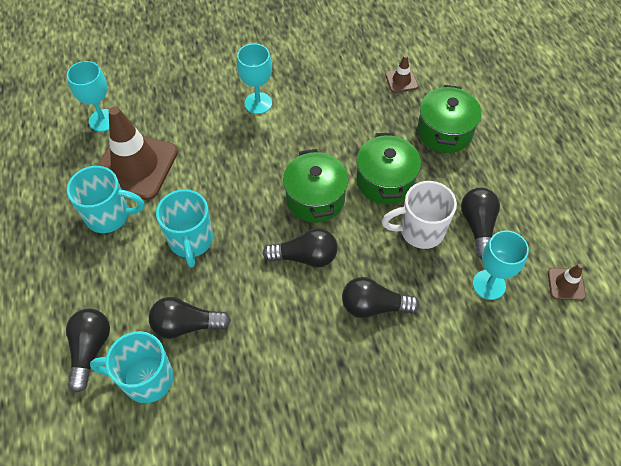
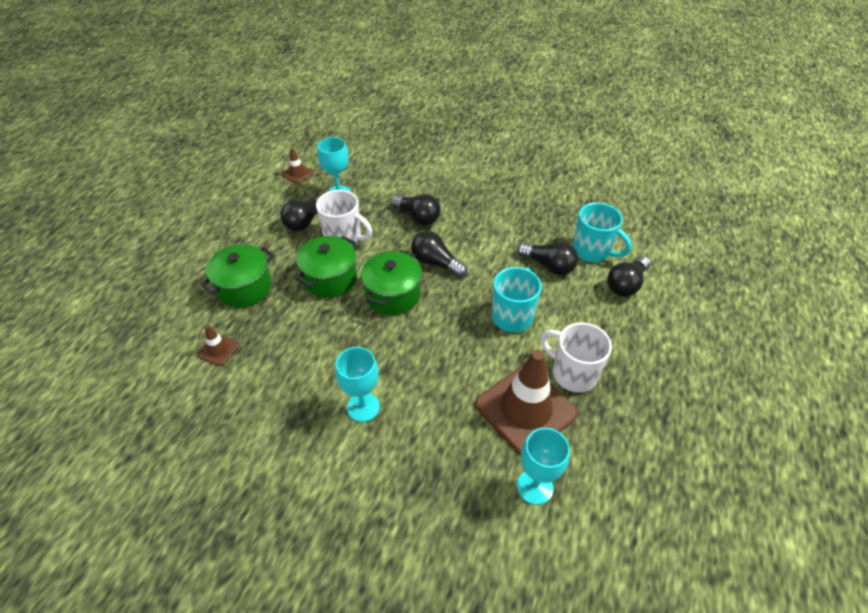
camera: 145 degrees left, 10 degrees down
(109, 216) = (572, 373): turquoise mug -> white mug

